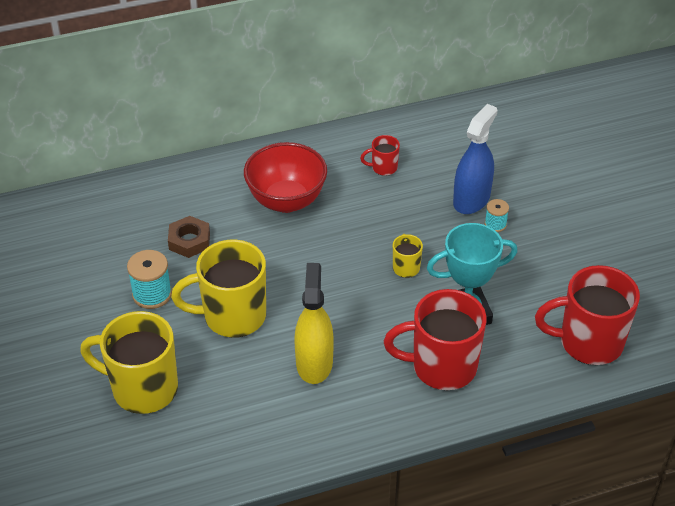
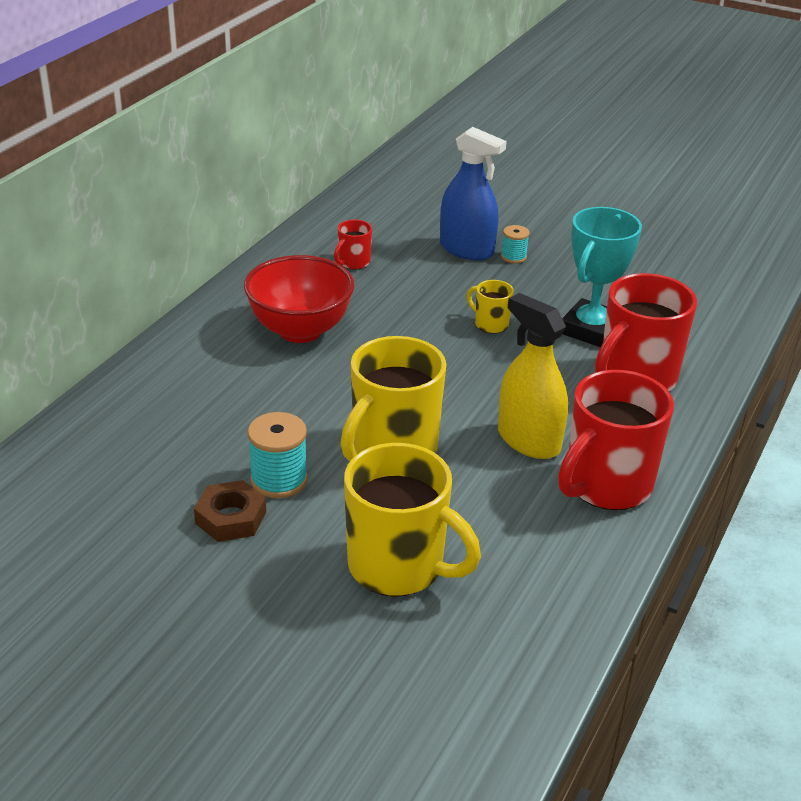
camera: 45 degrees left, 10 degrees down
(142, 389) = (398, 567): yellow mug -> yellow mug turned 120 degrees counterclockwise
(189, 241) = (249, 413): brown nut -> brown nut (231, 518)
(471, 199) = (466, 249): blue spray bottle -> blue spray bottle turned 135 degrees clockwise
(588, 342) = (710, 298): red mug -> red mug (606, 486)

